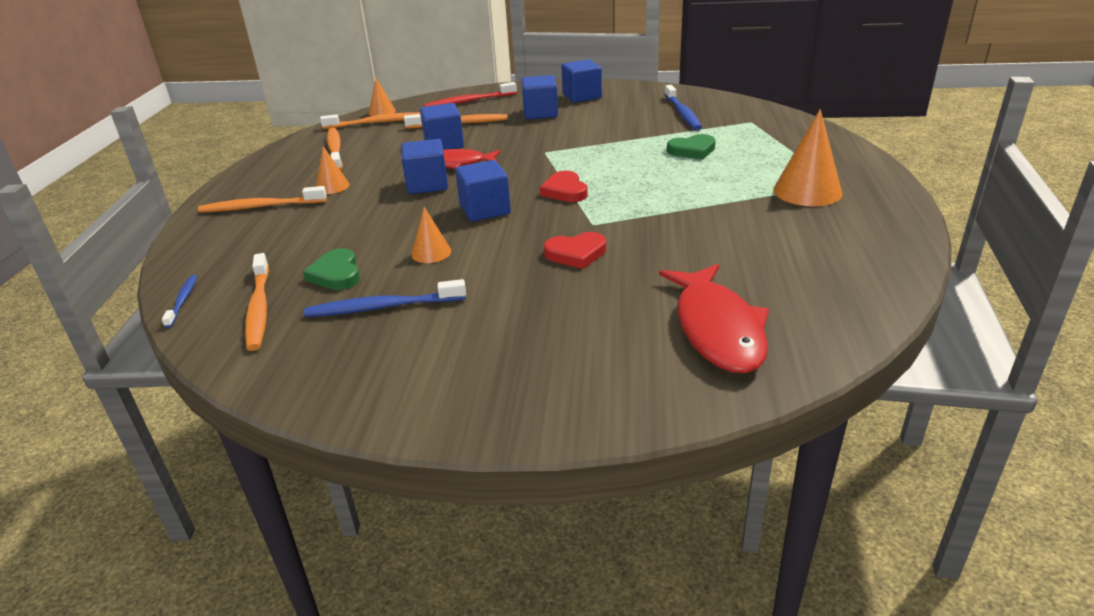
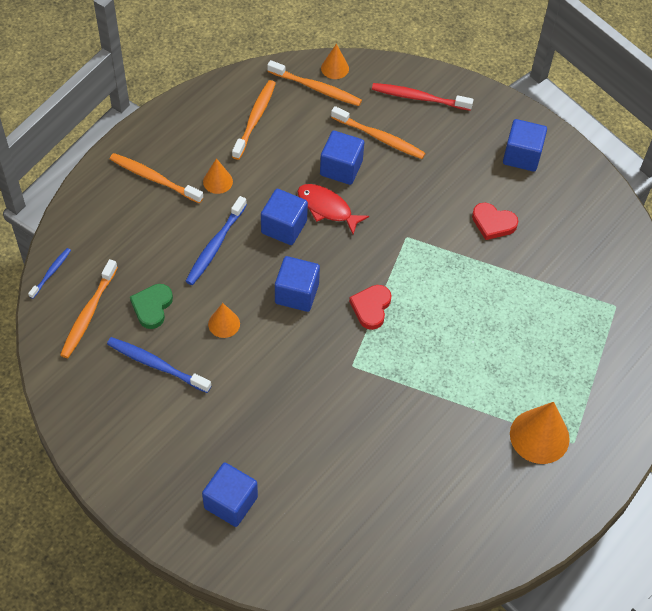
camera: 30 degrees right, 25 degrees up
(540, 113) = (459, 164): blue cube -> blue cube (230, 502)
(576, 253) = (311, 392): red heart -> red heart (493, 223)
(682, 113) = (575, 250): blue toothbrush -> blue toothbrush (215, 245)
(692, 150) = (519, 317): green heart -> none
(717, 329) = (323, 528): red fish -> none

